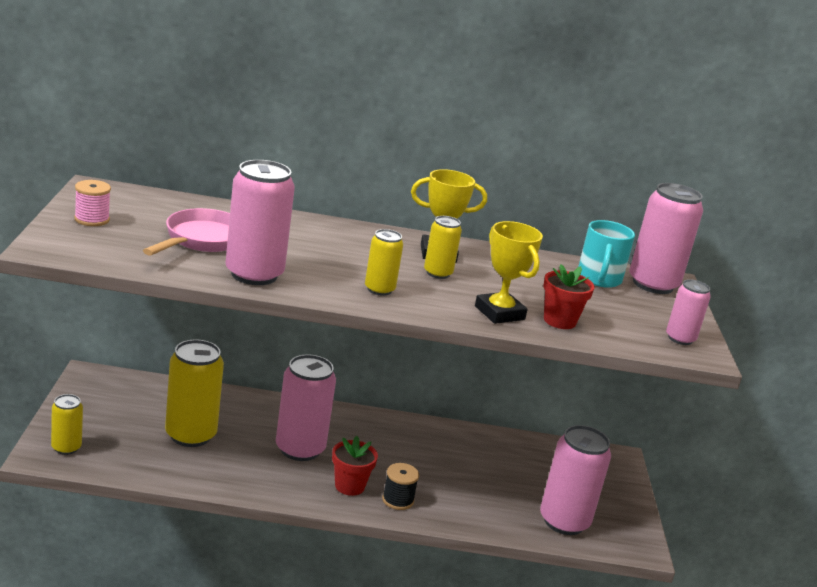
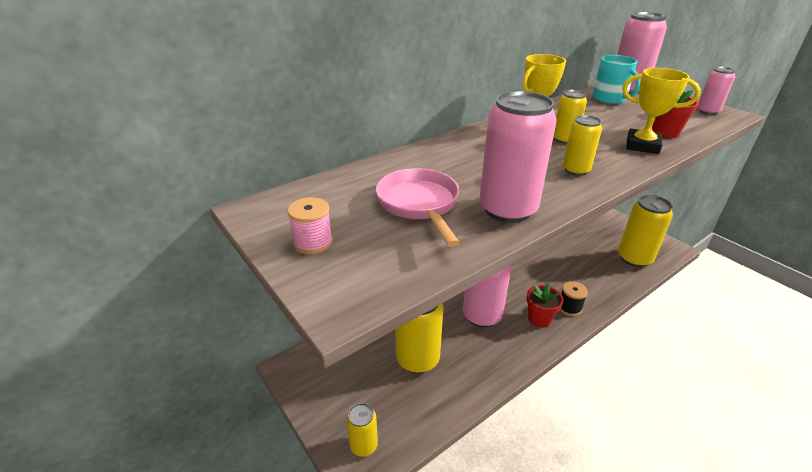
camera: 35 degrees left, 10 degrees up
(564, 521) = (634, 258): pink can -> yellow can

